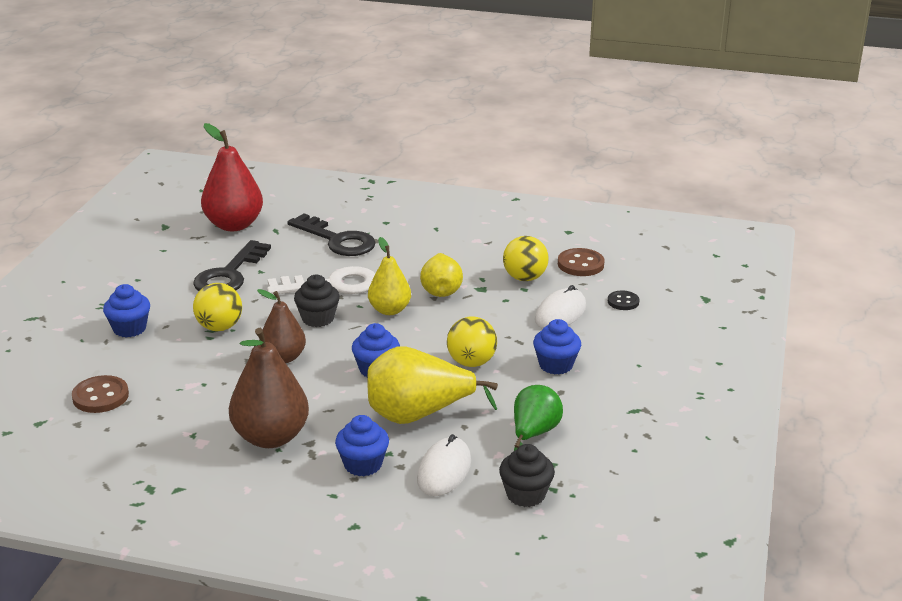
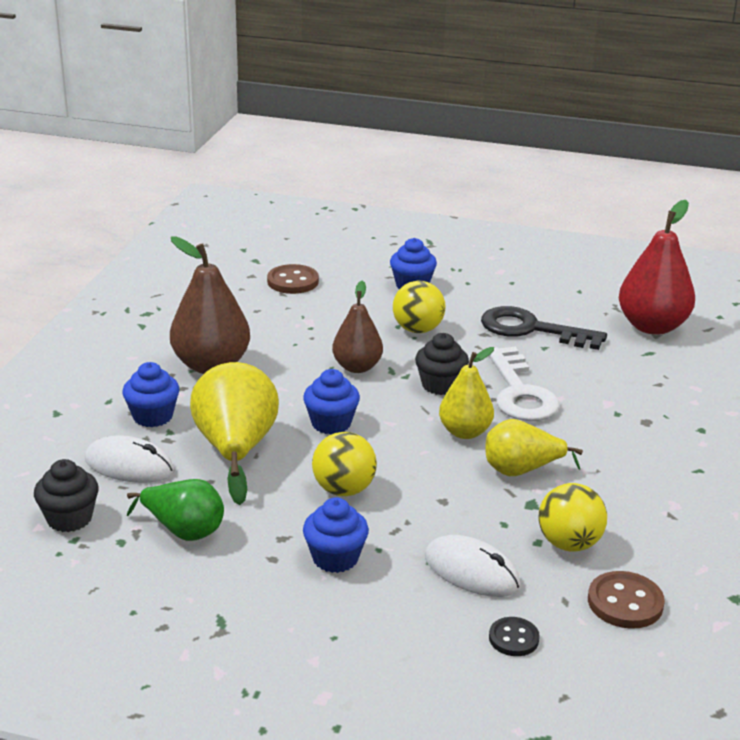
camera: 90 degrees right, 0 degrees up
(337, 240) = (636, 394): black key -> none

